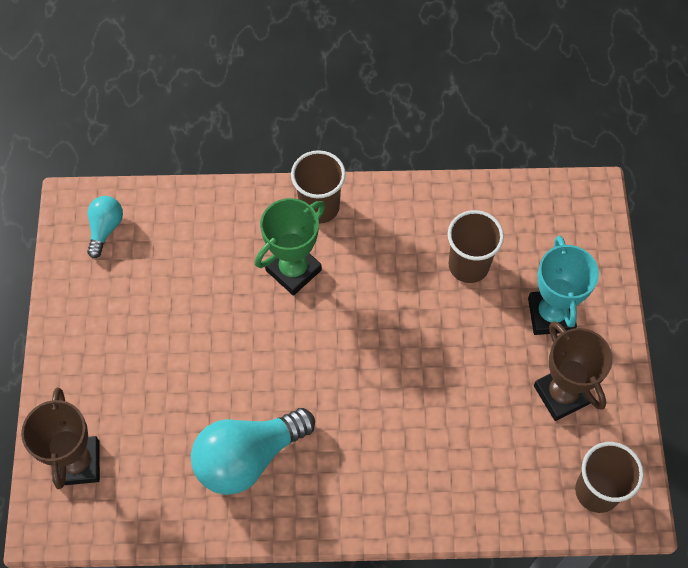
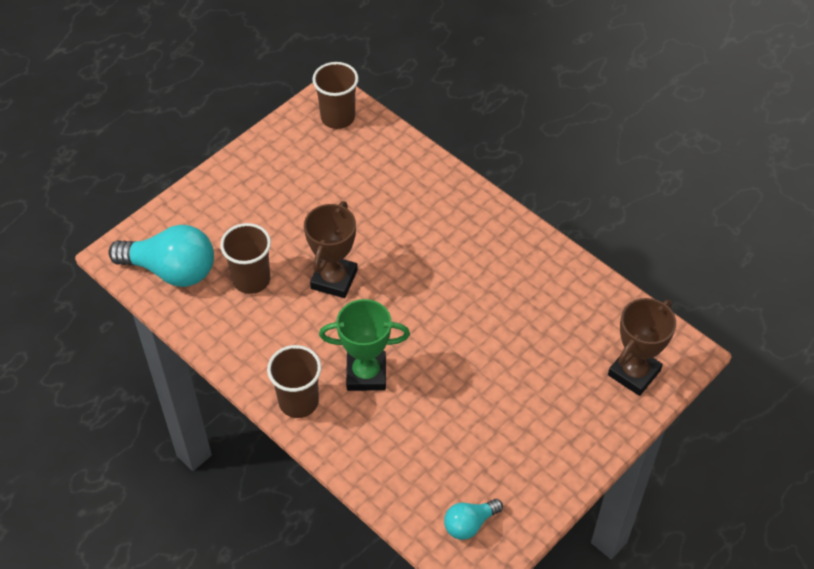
camera: 135 degrees left, 10 degrees down
(248, 457) = (518, 288): turquoise light bulb -> turquoise light bulb (171, 270)
(551, 315) = (242, 212): turquoise trophy -> none
(562, 394) = (293, 171): brown trophy -> brown trophy (334, 279)

